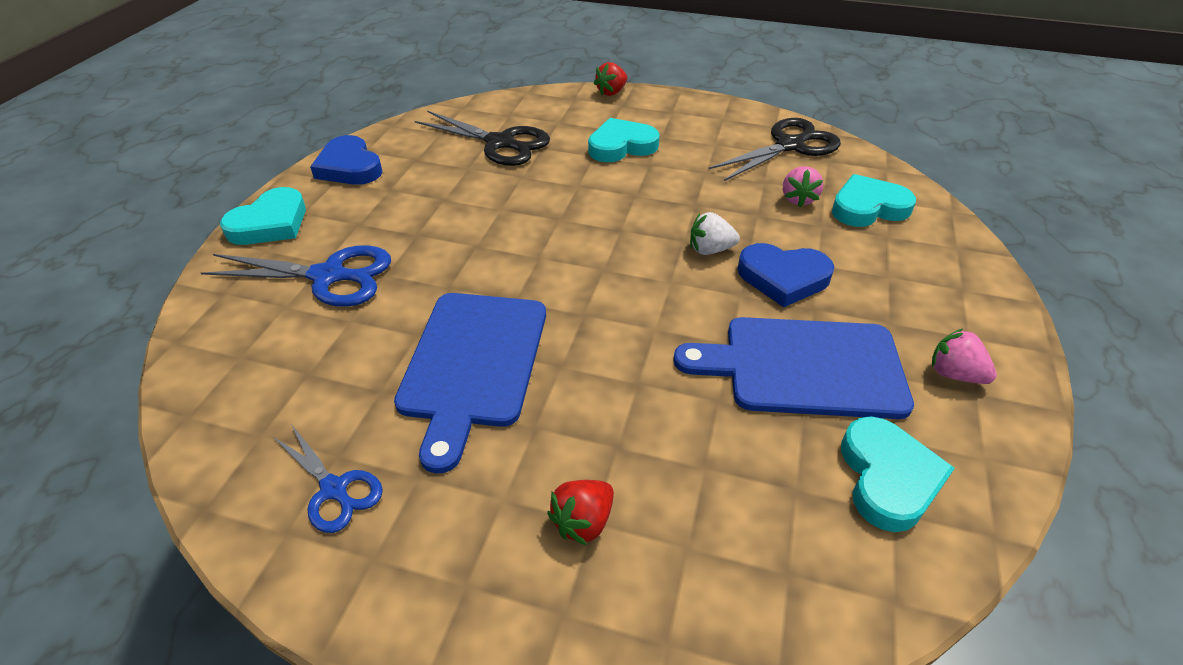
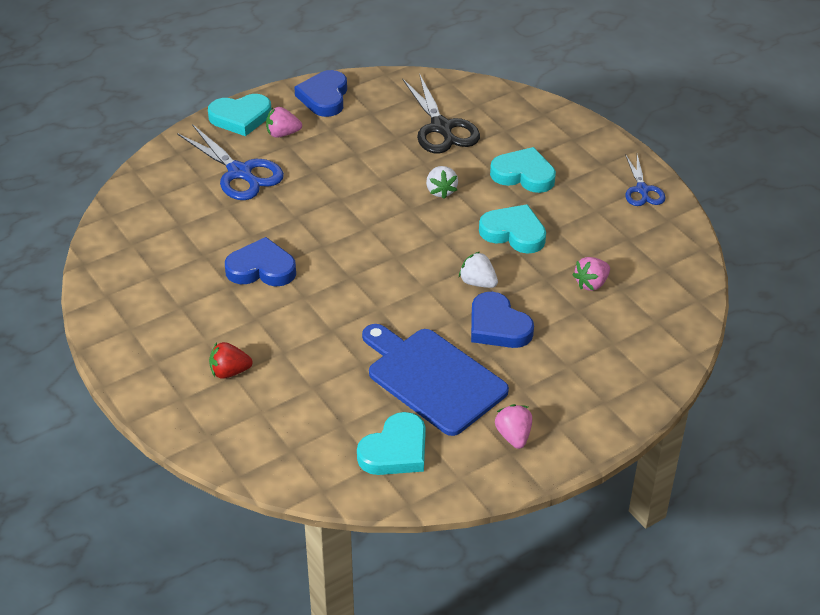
camera: 40 degrees right, 0 degrees up
(334, 489) = (141, 290): blue scissors -> blue scissors (642, 190)
(339, 217) = (282, 134): none -> pink strawberry
(473, 364) = (261, 268): blue cutting board -> blue heart
(568, 191) = (441, 191): none -> white strawberry
(611, 92) = (580, 122): red strawberry -> none
(790, 145) = (653, 241): black scissors -> none
(868, 207) = (633, 318): turquoise heart -> turquoise heart (514, 233)

